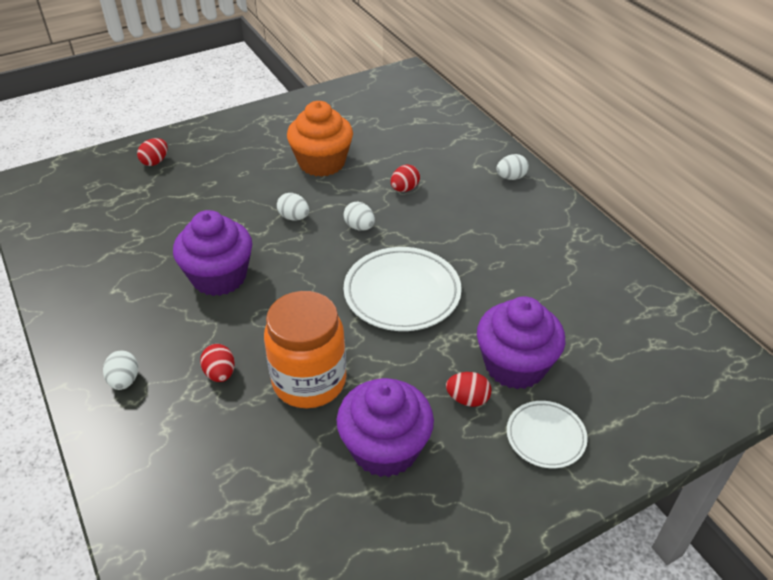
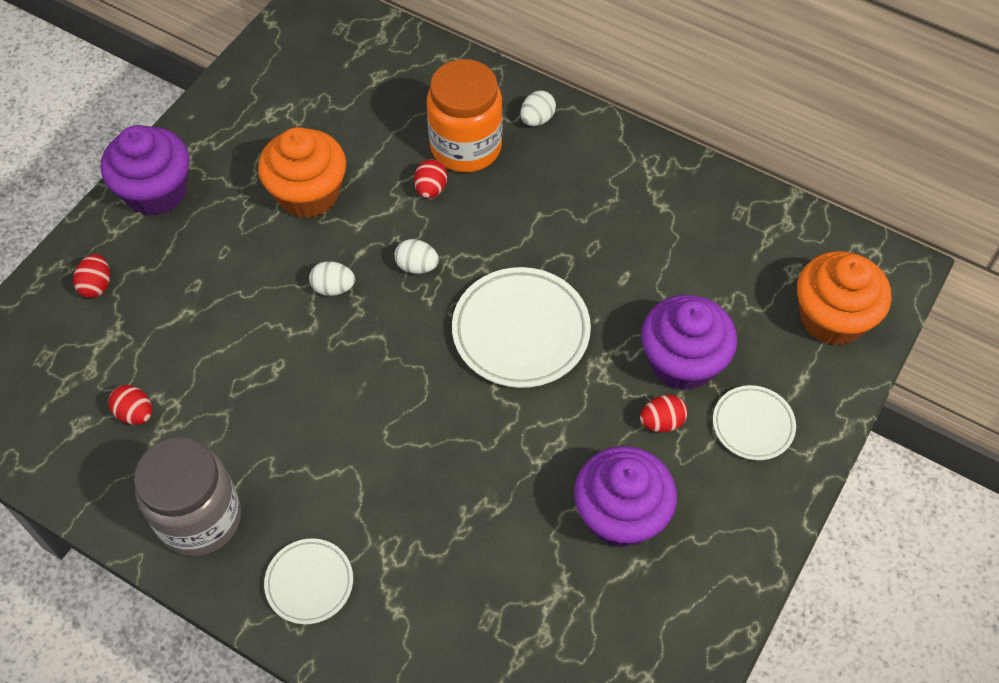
camera: 30 degrees left, 15 degrees up
(94, 308) = (200, 518): none -> grey jar
(124, 380) = (309, 583): white egg -> white plate
(219, 277) = (309, 408): purple cupcake -> purple cupcake (156, 191)
(220, 373) = (403, 521): red egg -> red egg (135, 413)
(309, 381) = (499, 482): orange jar -> orange jar (466, 147)
(670, 390) = (832, 318): none -> orange cupcake

